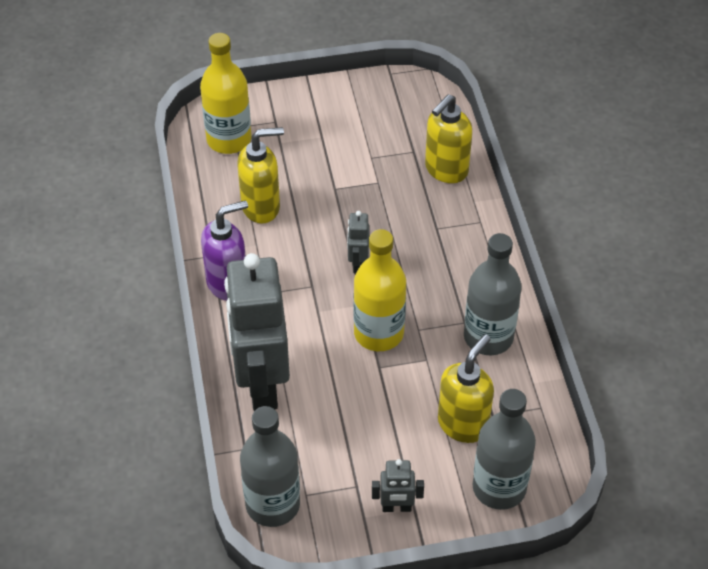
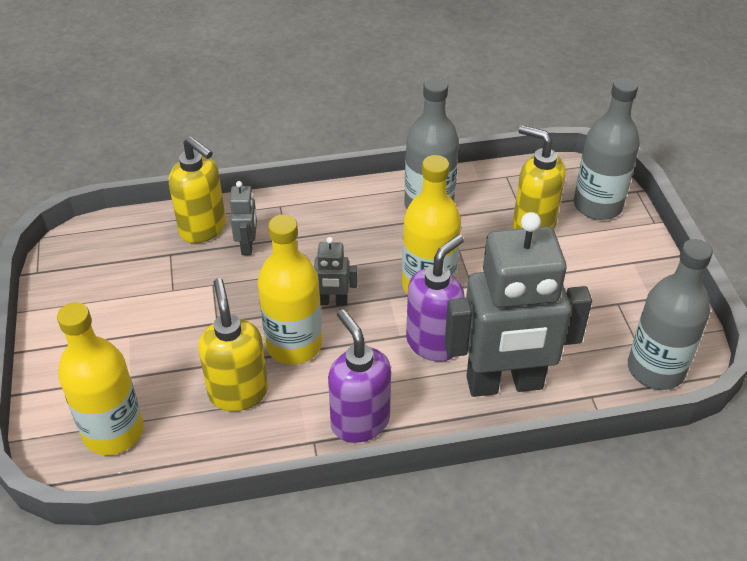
camera: 90 degrees left, 5 degrees down
(309, 239) = (294, 345): none -> yellow bottle
(309, 334) = (433, 343): none -> purple soap dispenser
(396, 507) = (635, 274): grey robot -> grey robot (247, 245)

